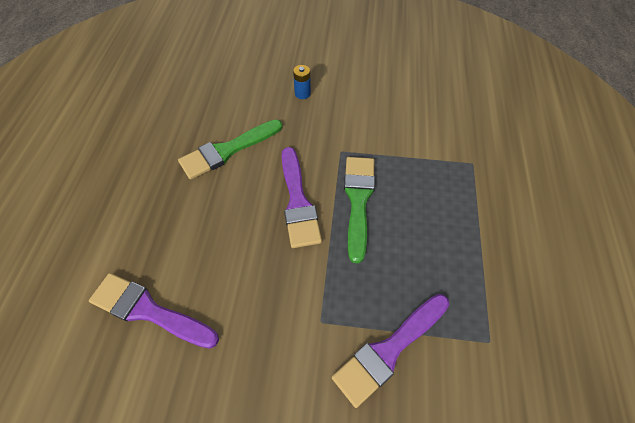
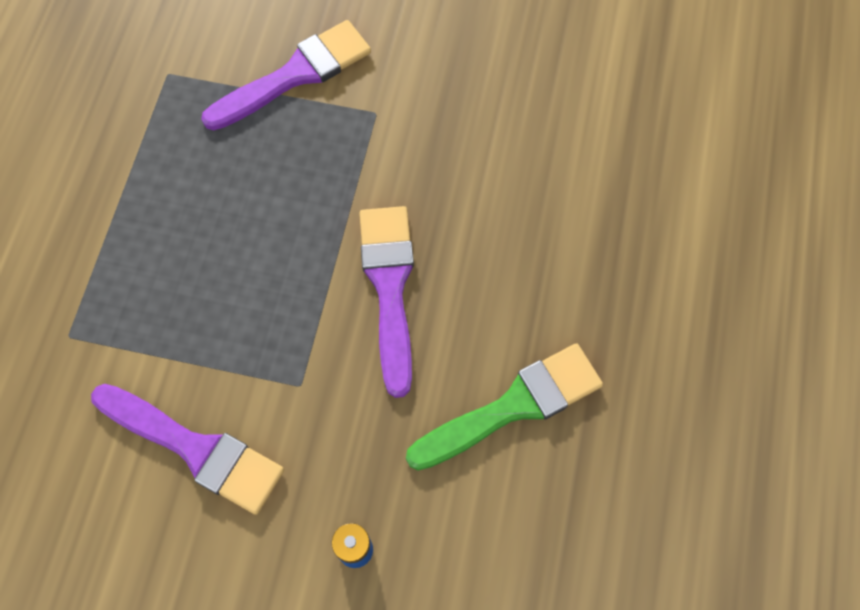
camera: 175 degrees left, 10 degrees up
(149, 311) = (605, 144): purple brush -> purple brush (195, 449)
(358, 200) = (289, 281): green brush -> none

